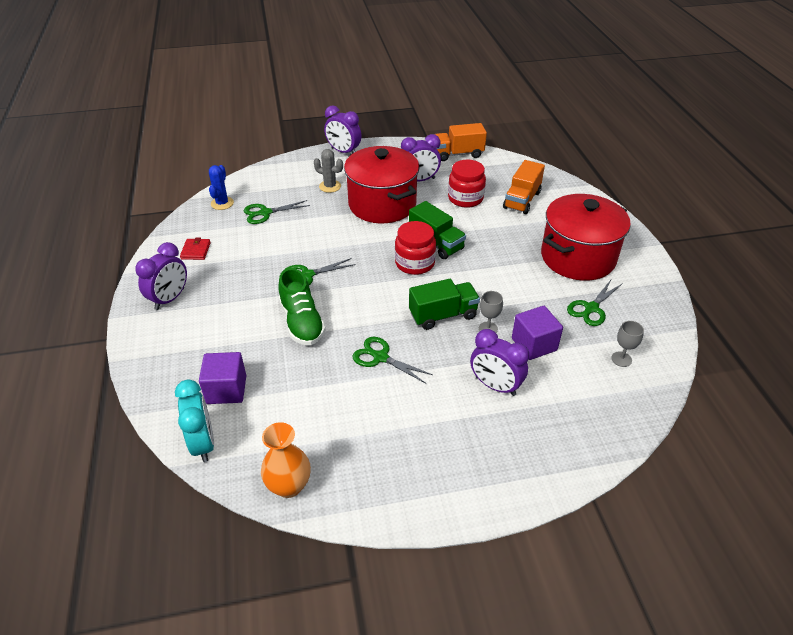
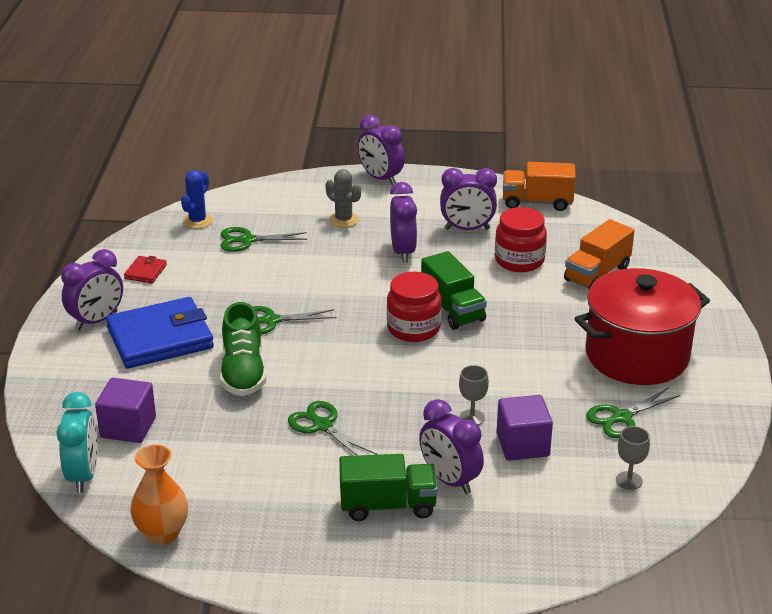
camera: 15 degrees right, 10 degrees down
(226, 305) = (160, 338): none -> blue wallet
(382, 204) = (403, 252): red pot -> purple clock
(443, 315) = (421, 393): green truck -> green truck (388, 506)

